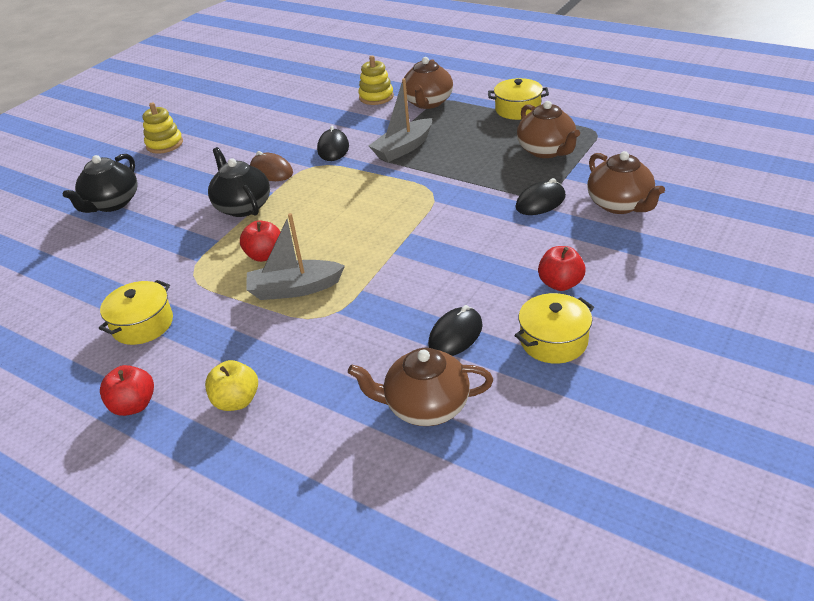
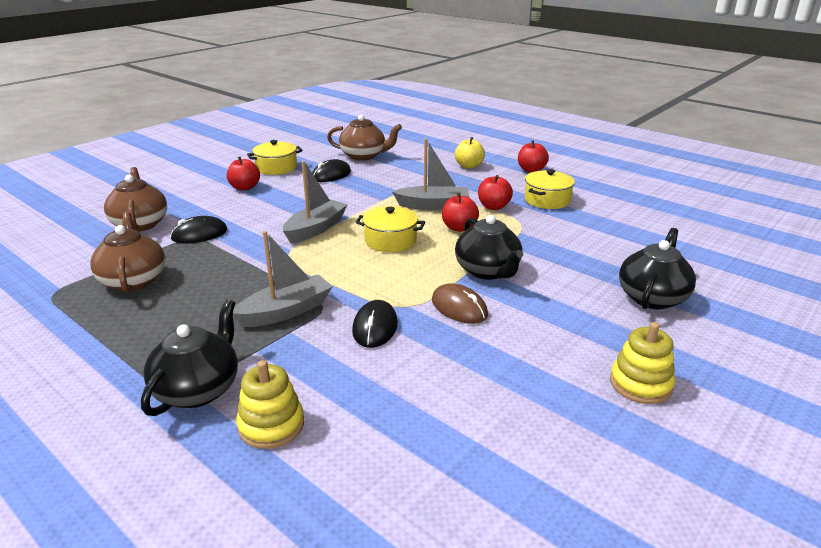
camera: 175 degrees left, 10 degrees down
(218, 299) = (493, 207): none -> red apple
(423, 229) = (316, 229): none -> grey boat
(428, 103) = (198, 389): brown teapot -> black teapot
(518, 109) = (91, 346): yellow pot -> yellow pot (390, 241)

